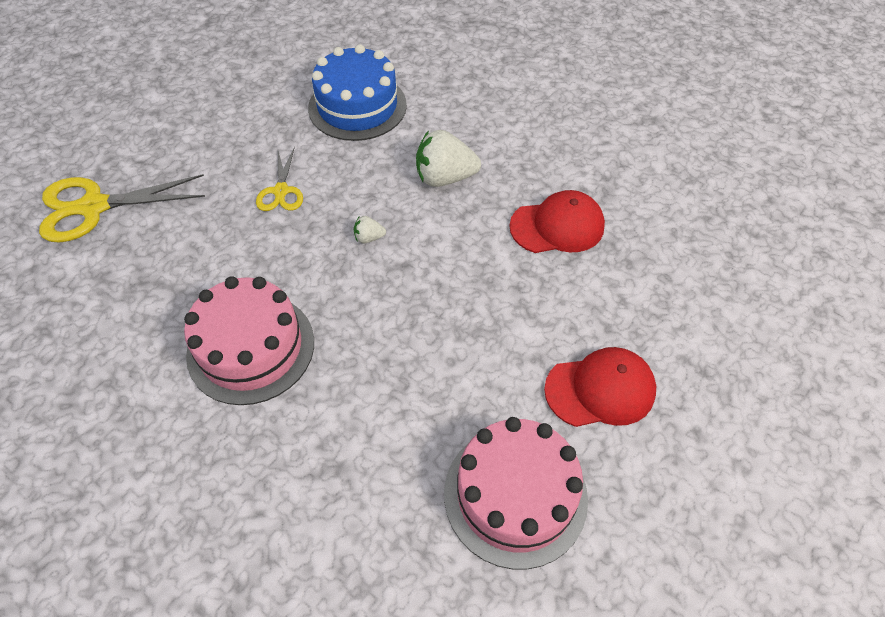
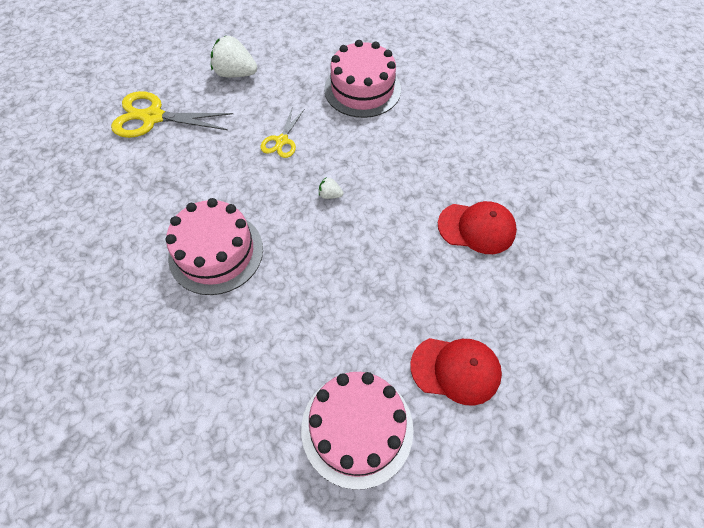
camera: 20 degrees right, 5 degrees up
(357, 106) = (362, 89): blue cake -> pink cake
(444, 178) = (405, 164): white strawberry -> white strawberry (235, 73)

